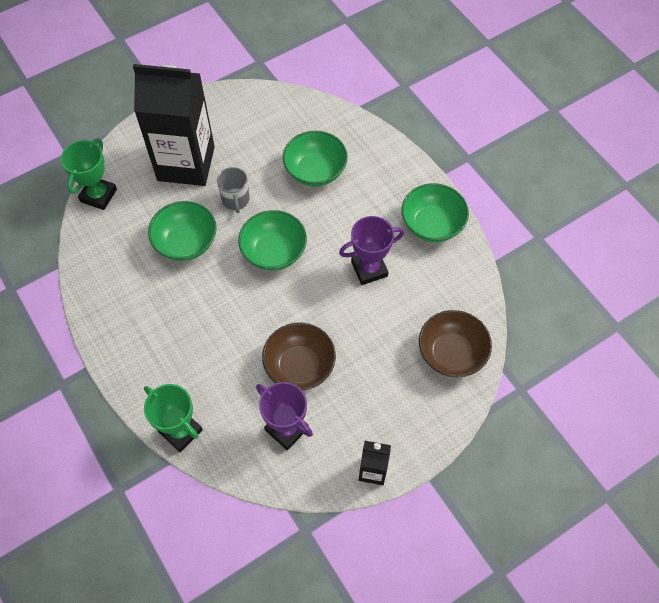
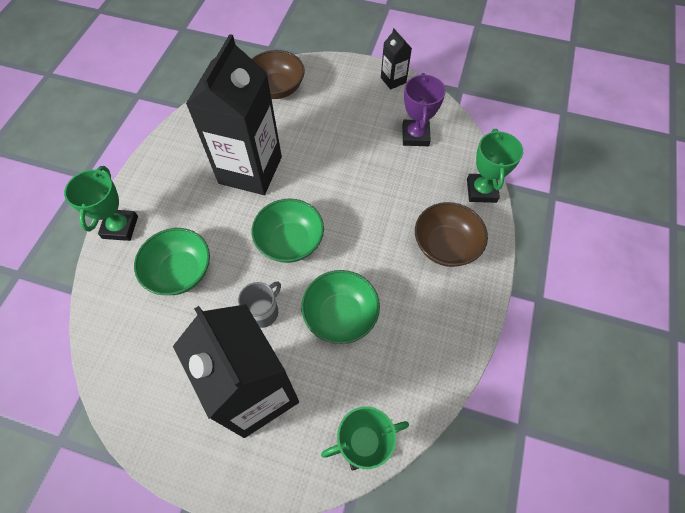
camera: 130 degrees left, 0 degrees up
(299, 366) = (367, 158): brown bowl -> brown bowl (445, 245)
(369, 269) = (250, 170): purple trophy -> black carton
(390, 155) = (120, 227): none -> green trophy
(432, 224) = (175, 157): green bowl -> none

